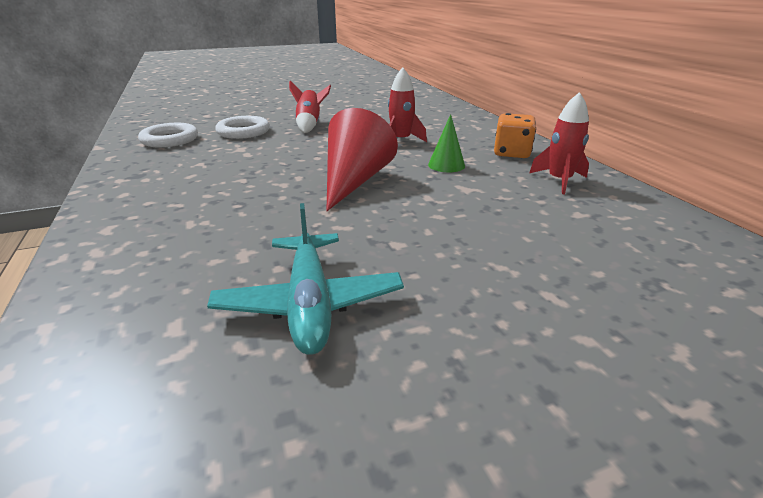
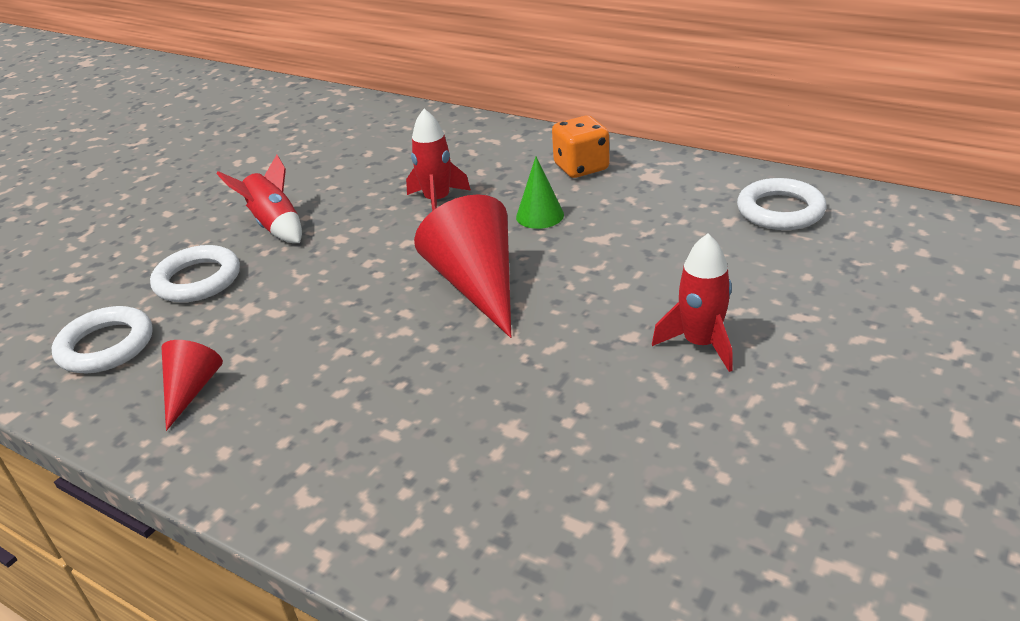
camera: 35 degrees left, 5 degrees up
(161, 167) = (191, 390): none -> red cone
(309, 303) = (648, 433): turquoise plane -> none
(559, 181) = (668, 187): red rocket -> red rocket (700, 344)
(635, 224) = (780, 210): none -> white ring

